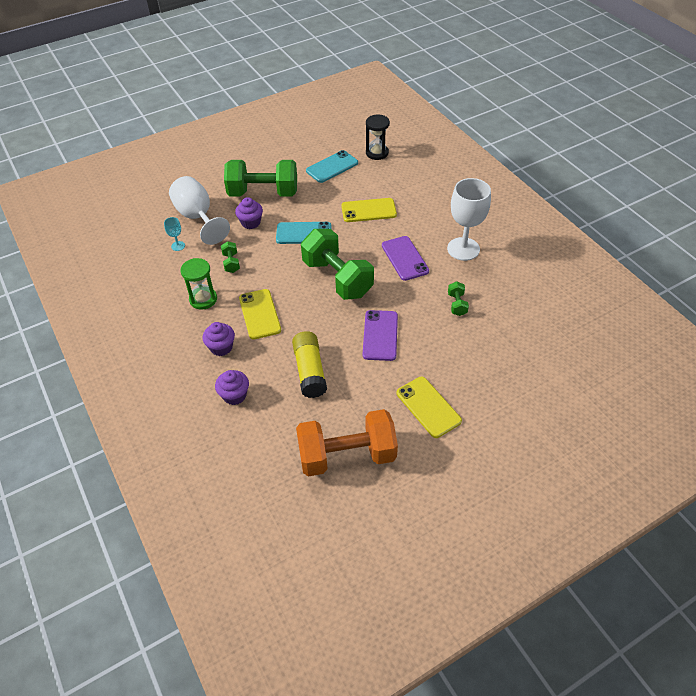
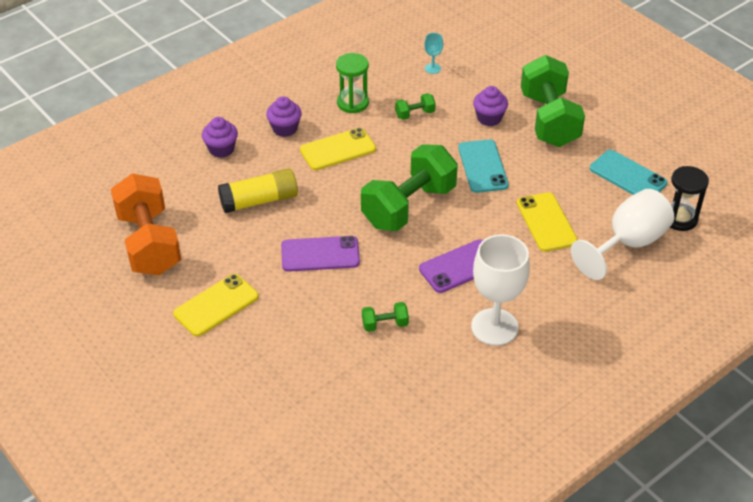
camera: 80 degrees right, 5 degrees down
(198, 217) = (485, 74): white goblet -> white goblet (628, 244)

